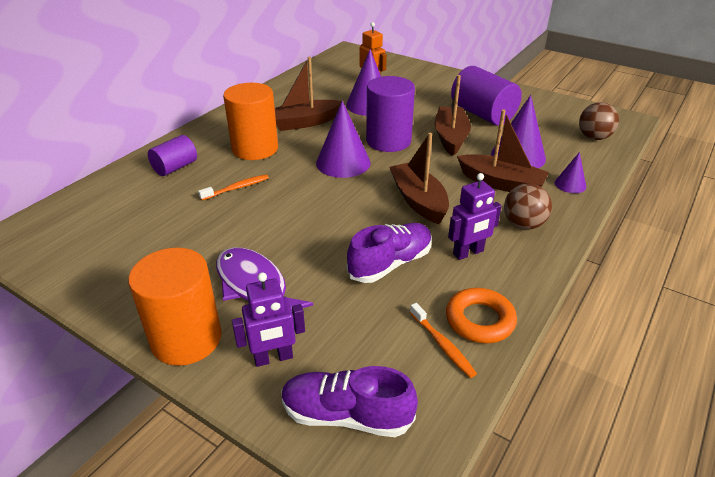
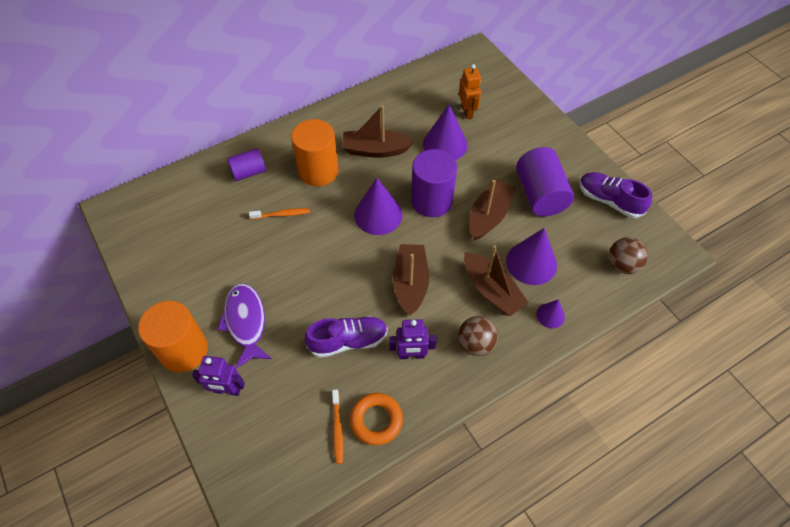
camera: 25 degrees right, 20 degrees up
(347, 415) = (246, 454): purple shoe -> purple shoe (609, 201)

